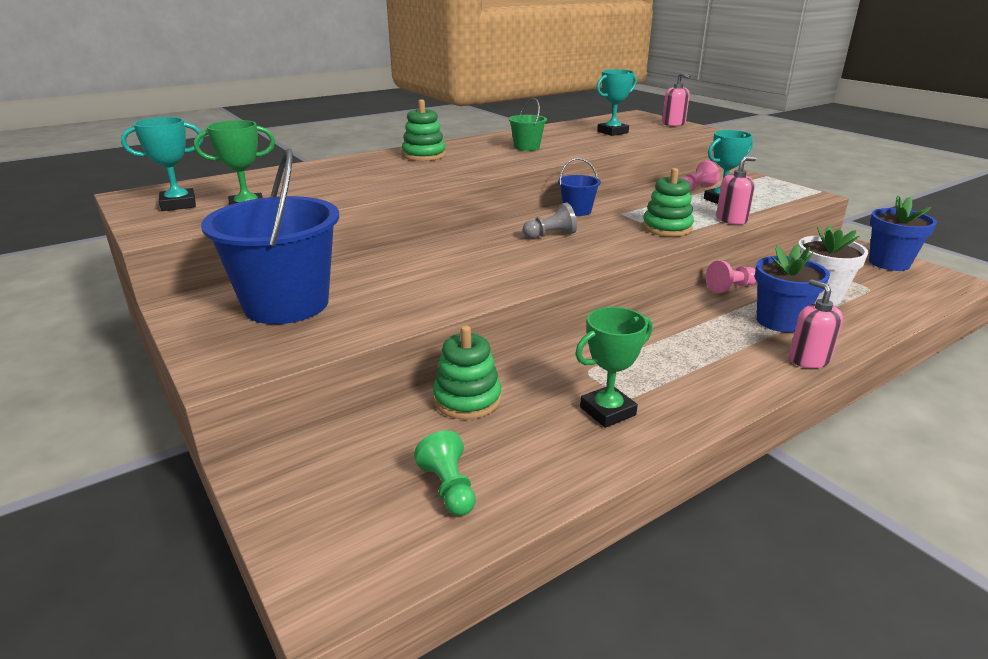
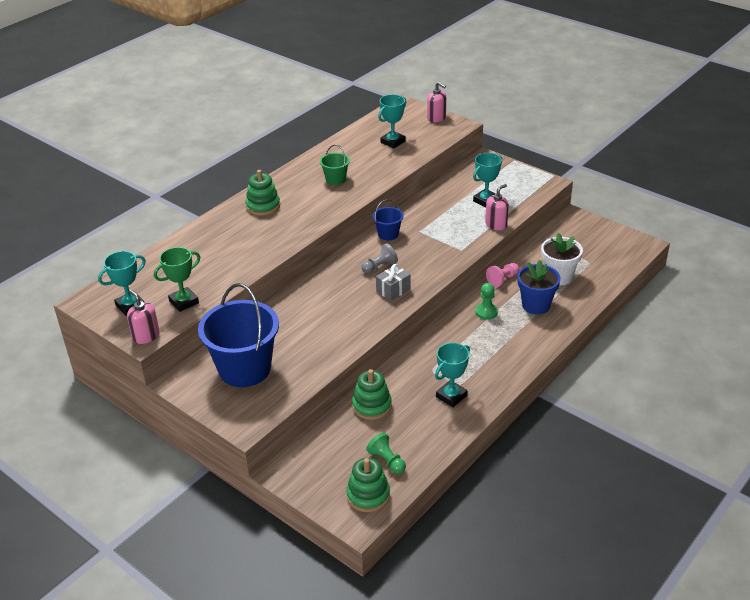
camera: 15 degrees left, 10 degrees up
(558, 258) = (393, 290): none -> grey gift
(607, 411) = (451, 396): green trophy -> turquoise trophy
(667, 228) = (455, 243): green stacking toy -> green stacking toy (368, 495)
(696, 188) = (465, 188): pink pawn -> none
(697, 317) = (486, 312): none -> green pawn
(808, 359) = (554, 334): pink soap dispenser -> pink soap dispenser (146, 336)
(889, 263) = (602, 233): blue flower pot -> none

